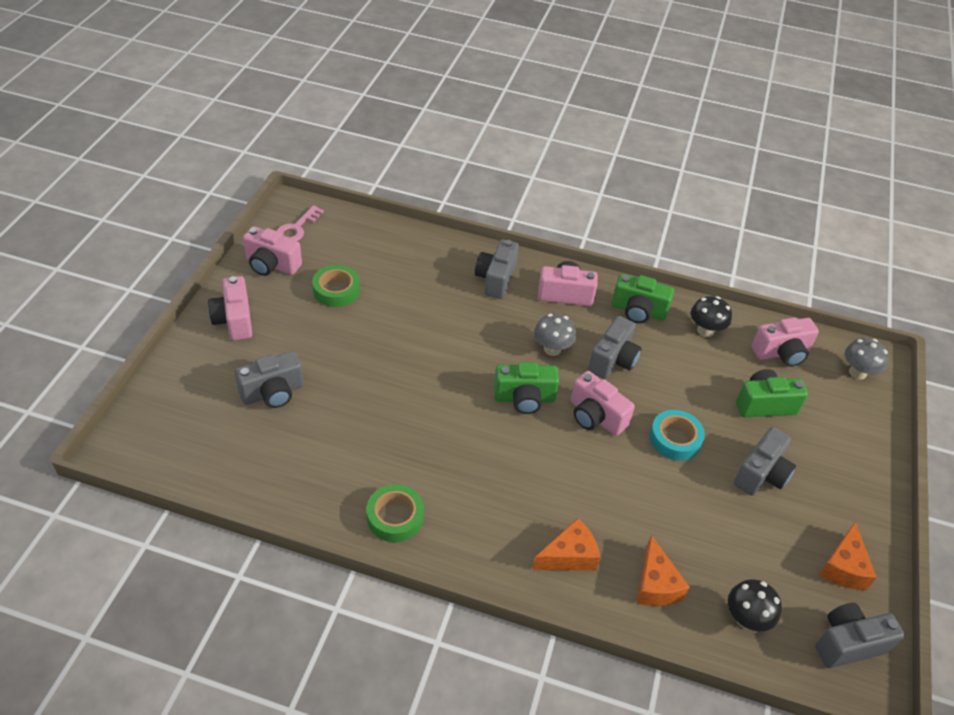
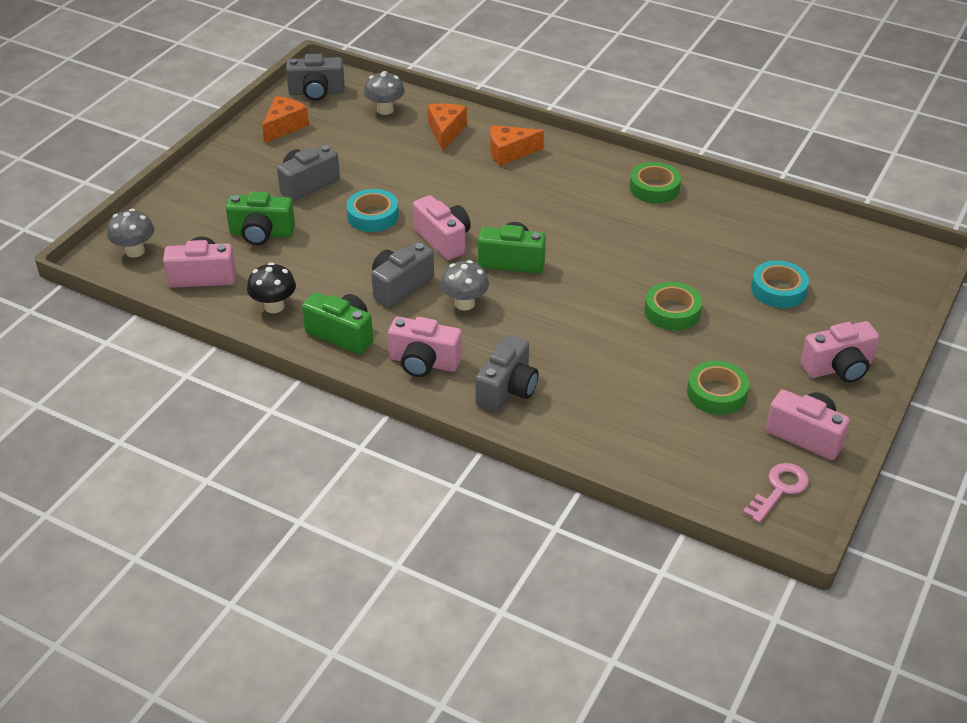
camera: 165 degrees left, 5 degrees down
(234, 320) = (838, 368): pink camera -> pink camera turned 75 degrees clockwise
(273, 393) = (778, 290): grey camera -> turquoise tape
(372, 359) = (672, 312): none -> green tape
(746, 619) = (385, 110): black mushroom -> grey mushroom

